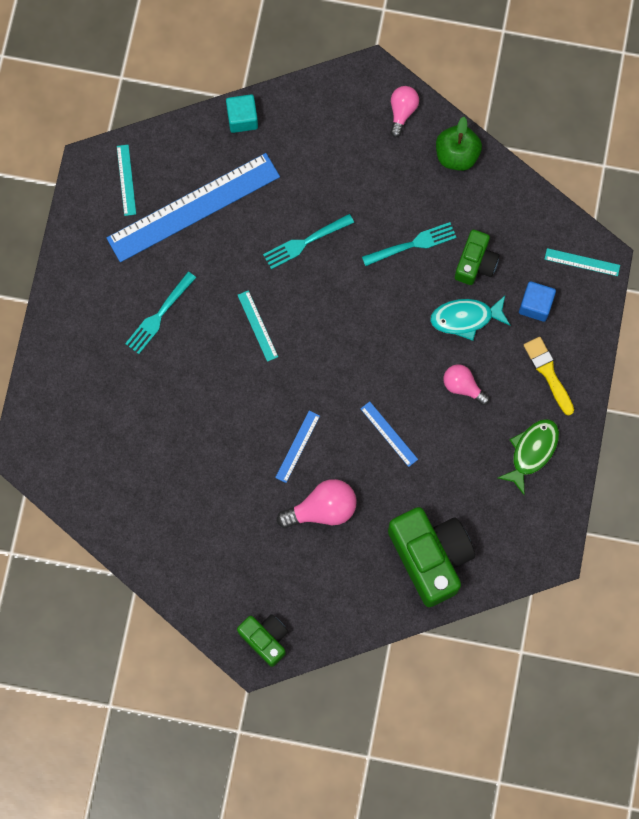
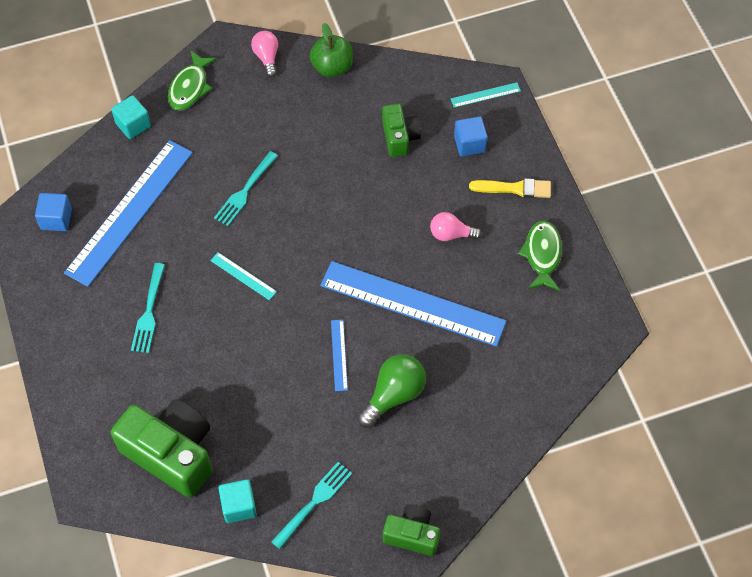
camera: 30 degrees left, 15 degrees down
(126, 180) = (56, 219): turquoise ruler -> blue cube
(139, 534) = (239, 506): none -> turquoise cube
(314, 106) = (190, 87): none -> green fish
(322, 509) = (394, 395): pink light bulb -> green light bulb
(389, 434) = (412, 303): blue ruler -> blue ruler, size x2.44
(412, 245) = (338, 149): turquoise fork -> turquoise fork (313, 503)
(430, 557) = (514, 384): green camera -> green camera (171, 453)
(465, 318) = (418, 181): turquoise fish -> none
(548, 373) = (514, 188): yellow brush -> yellow brush turned 150 degrees clockwise

